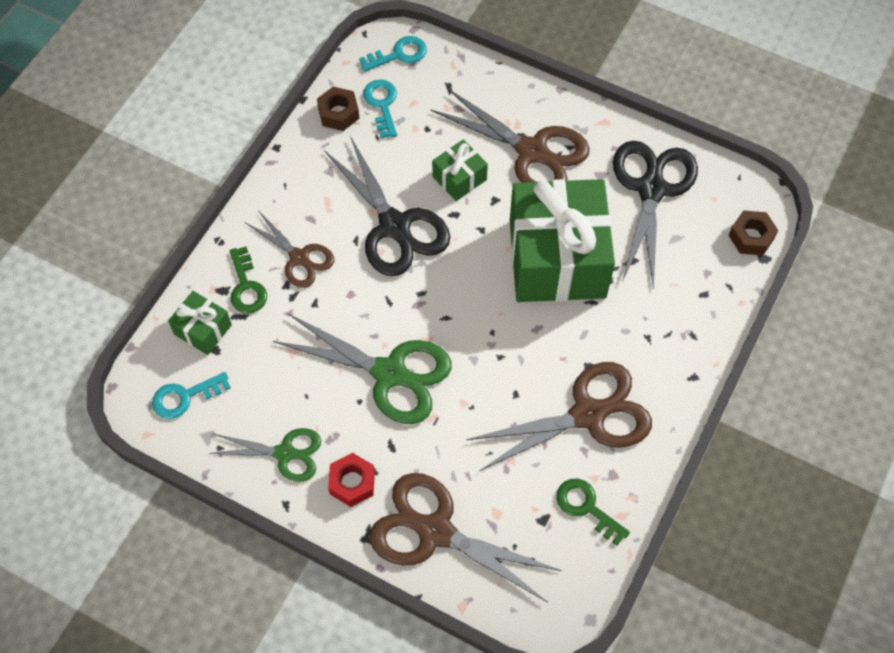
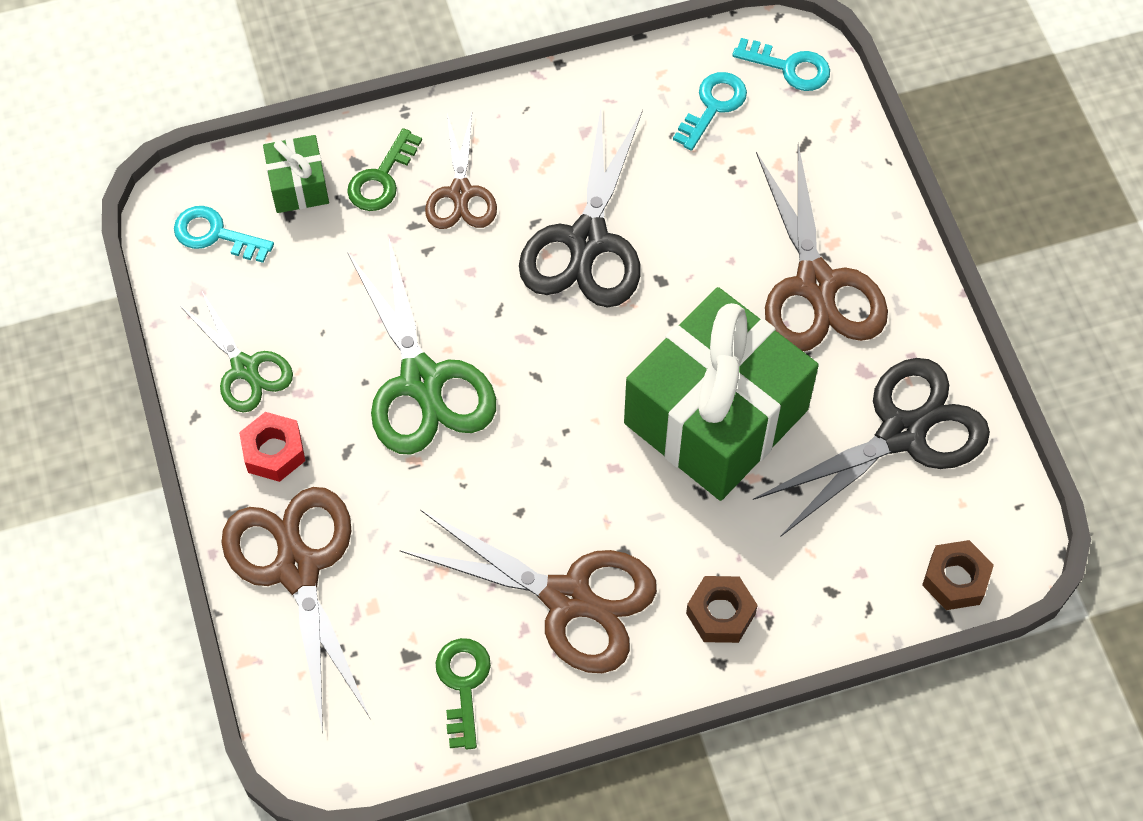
camera: 45 degrees right, 0 degrees up
(338, 113) = (658, 79): brown nut -> brown nut (720, 613)
(459, 178) = (708, 248): green gift -> none

